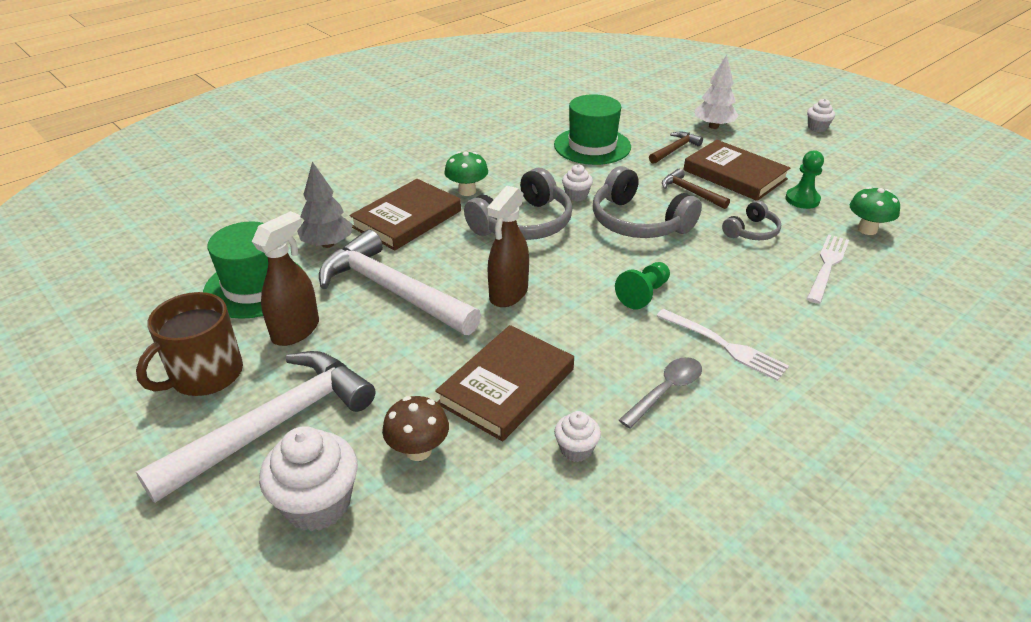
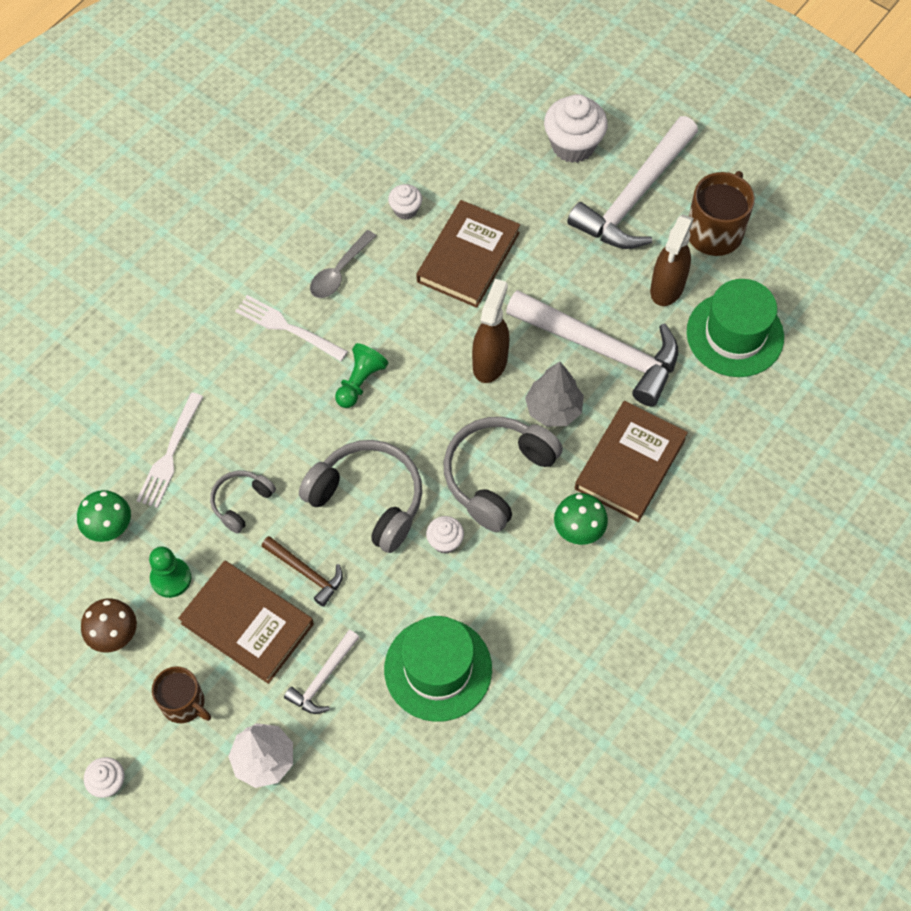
camera: 170 degrees right, 25 degrees up
(327, 244) = (697, 407): grey tree -> grey tree (553, 409)
(418, 450) = (519, 192): brown mushroom -> brown mushroom (114, 635)
(675, 149) = (323, 678): brown hammer -> white hammer
(774, 149) = (184, 703): none -> brown mug

